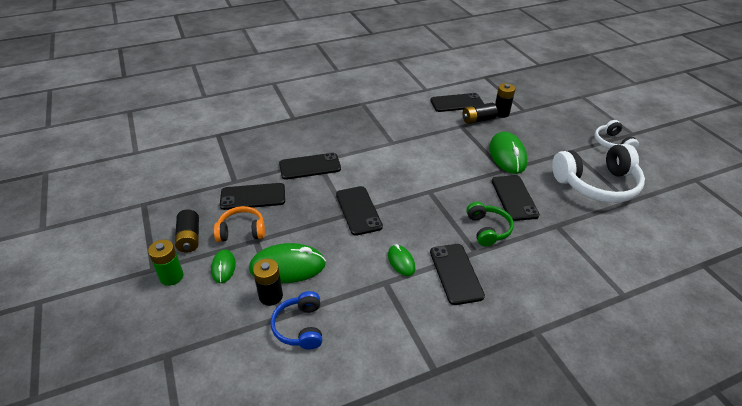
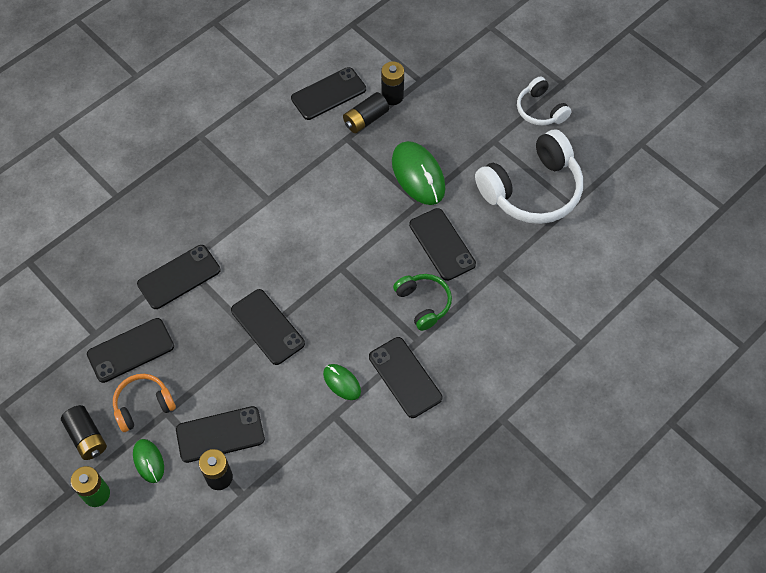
camera: 20 degrees left, 20 degrees up
(287, 267) = (220, 434): green mouse -> black phone
(300, 327) = (267, 501): blue headphones -> none

